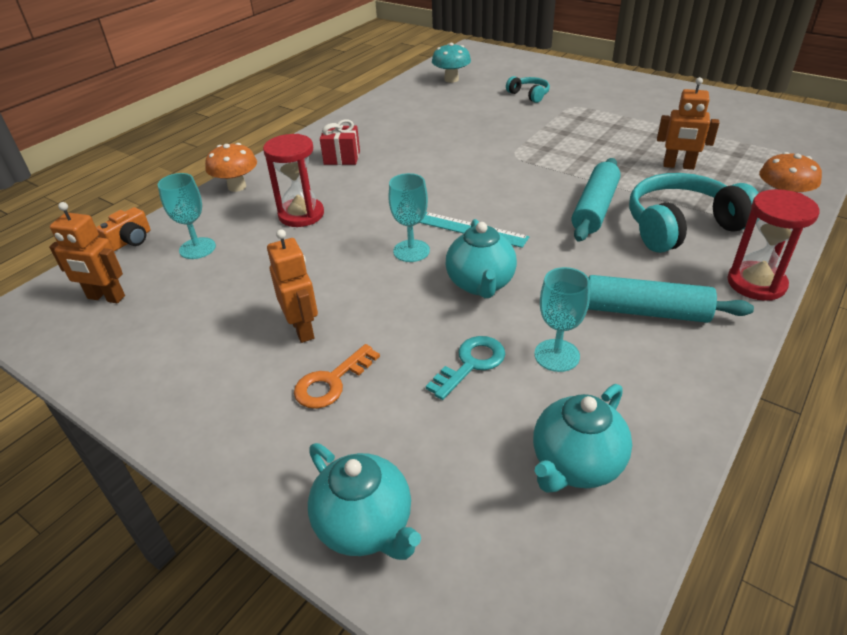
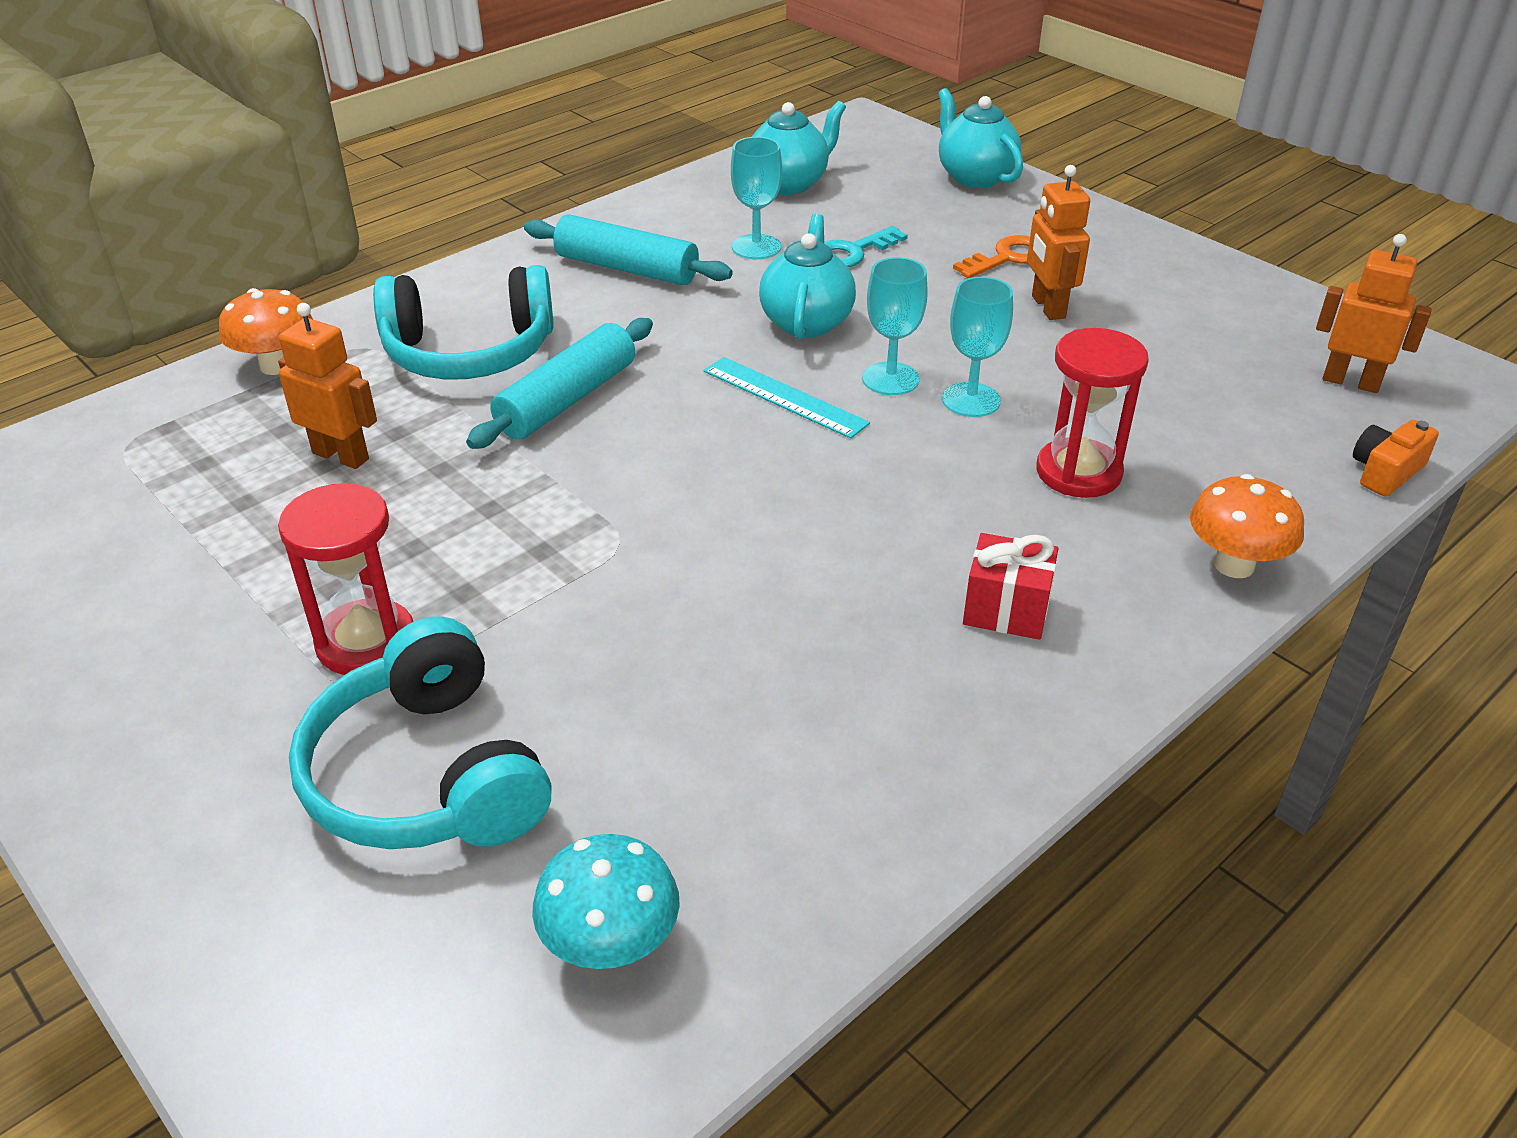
camera: 170 degrees left, 0 degrees up
(197, 248) = (1248, 437): turquoise goblet -> turquoise goblet (971, 400)
(529, 95) = (428, 775): turquoise headphones -> turquoise headphones, size x2.01
(756, 283) = (467, 275): red hourglass -> red hourglass (366, 642)

